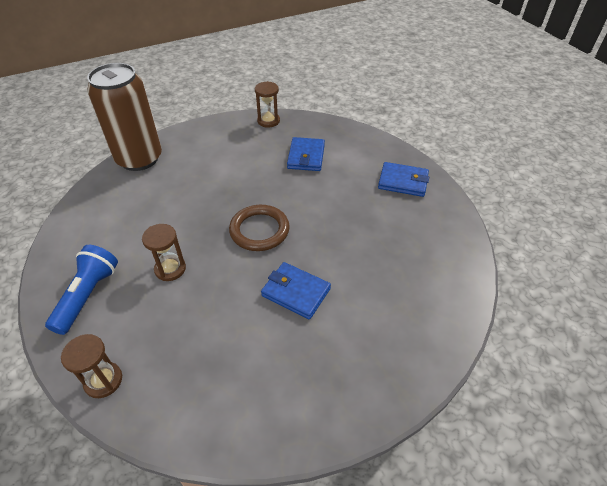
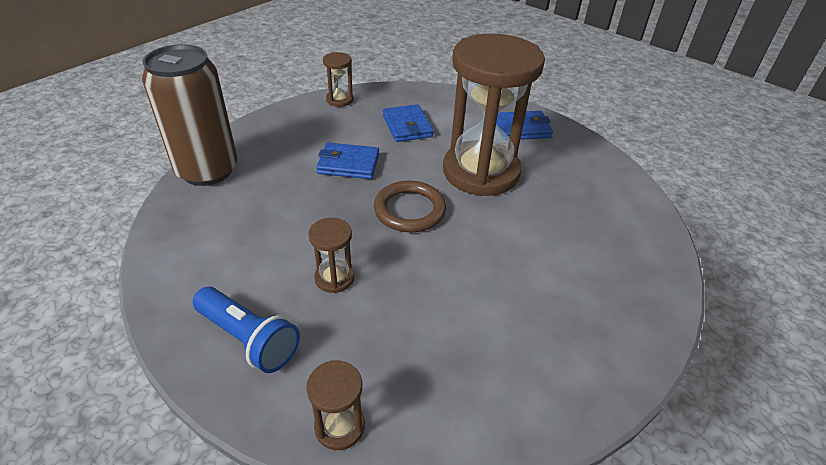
camera: 25 degrees left, 5 degrees down
(88, 295) = (248, 339): blue flashlight -> blue flashlight turned 135 degrees clockwise
(296, 292) = (493, 259): blue wallet -> blue wallet (348, 164)
(339, 213) = (481, 172): none -> brown hourglass

